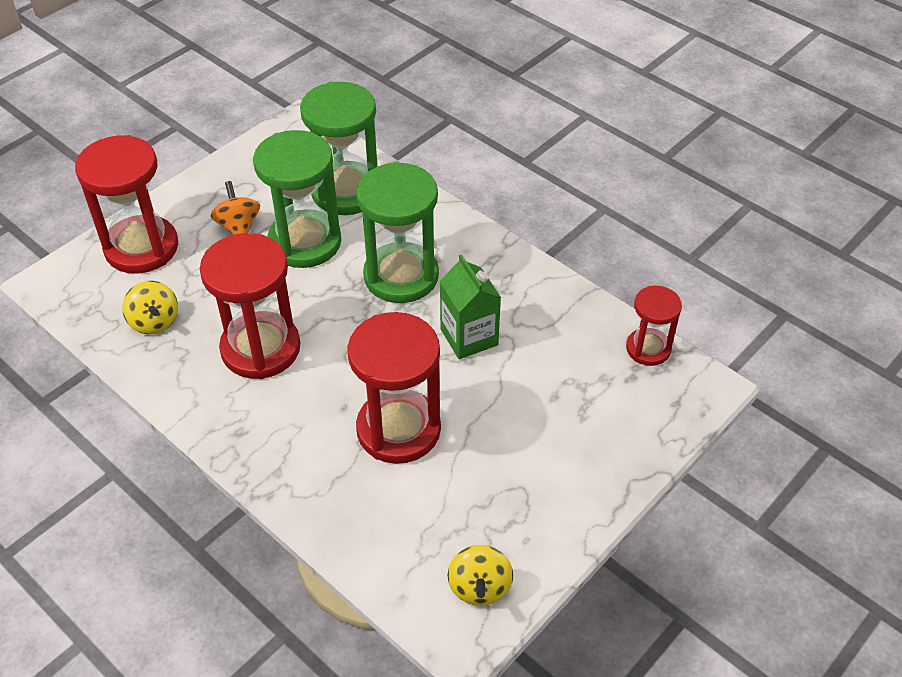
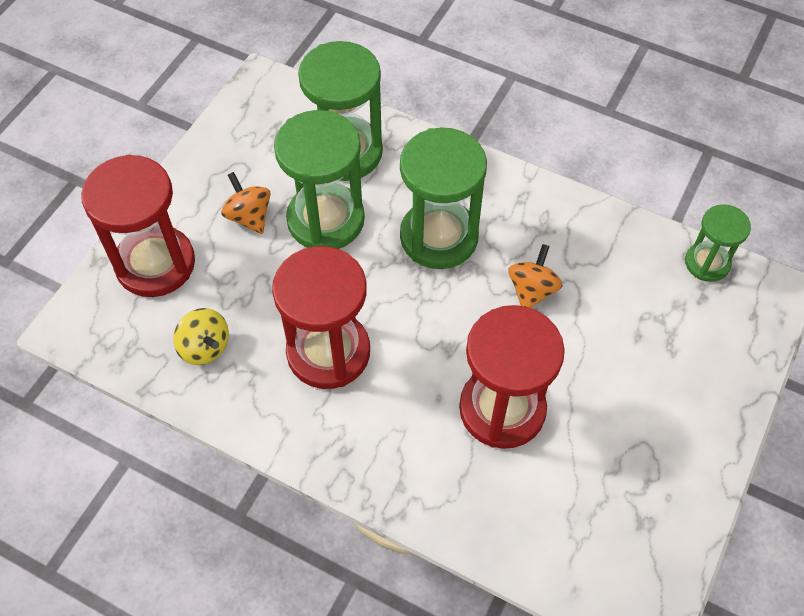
camera: 15 degrees left, 10 degrees up
(469, 337) = (532, 290): green carton -> orange spinning top
(479, 587) = (644, 559): yellow spinning top -> none
(648, 349) = (707, 263): red hourglass -> green hourglass

